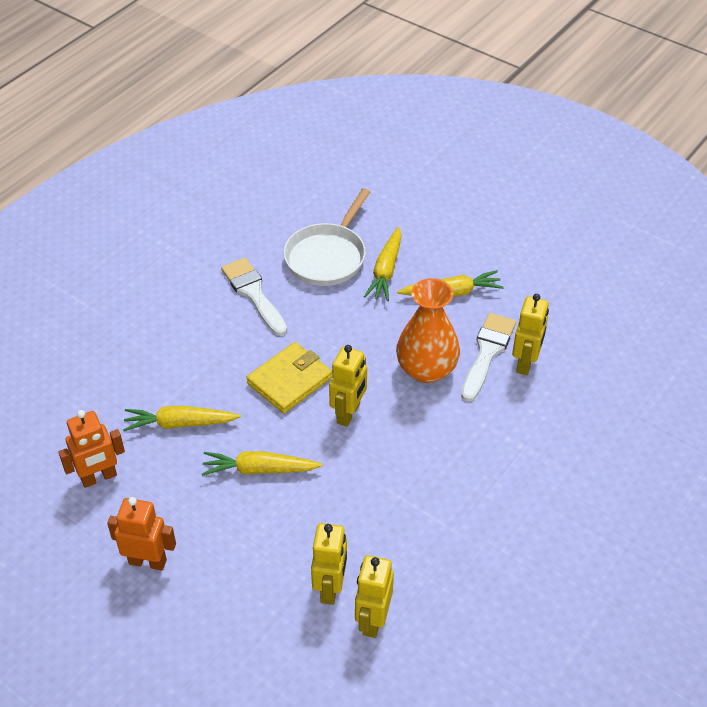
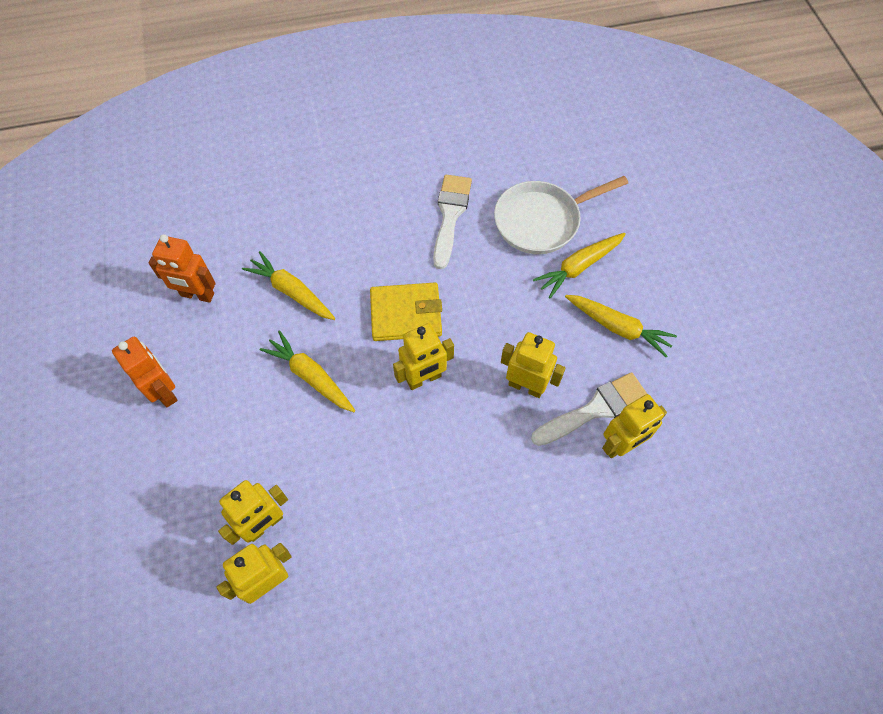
camera: 40 degrees right, 15 degrees up
(426, 369) = (526, 386): orange vase -> yellow robot

